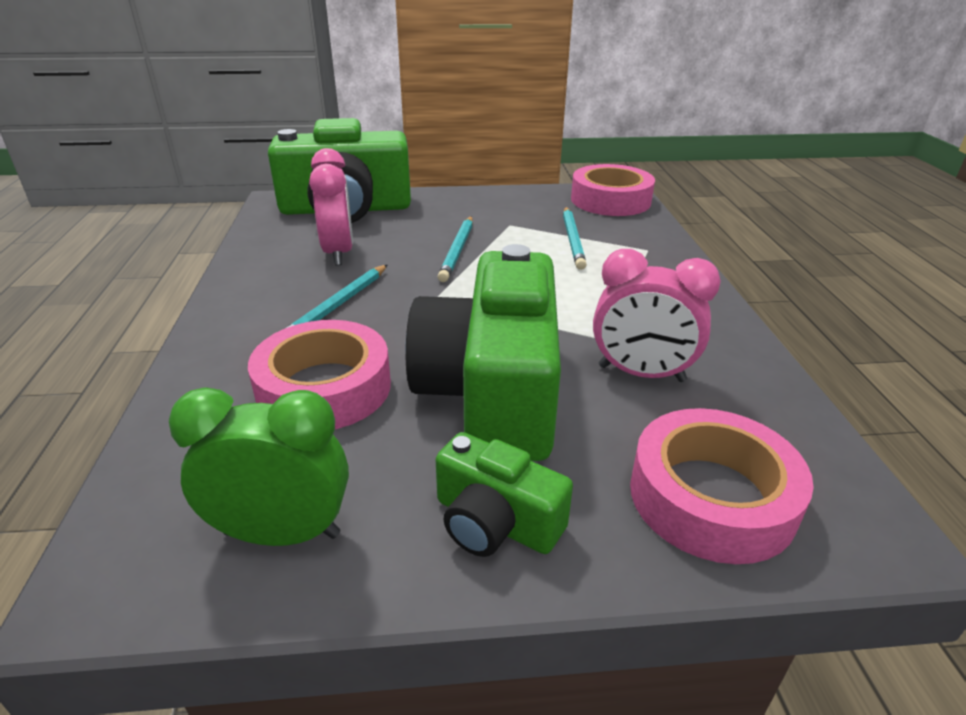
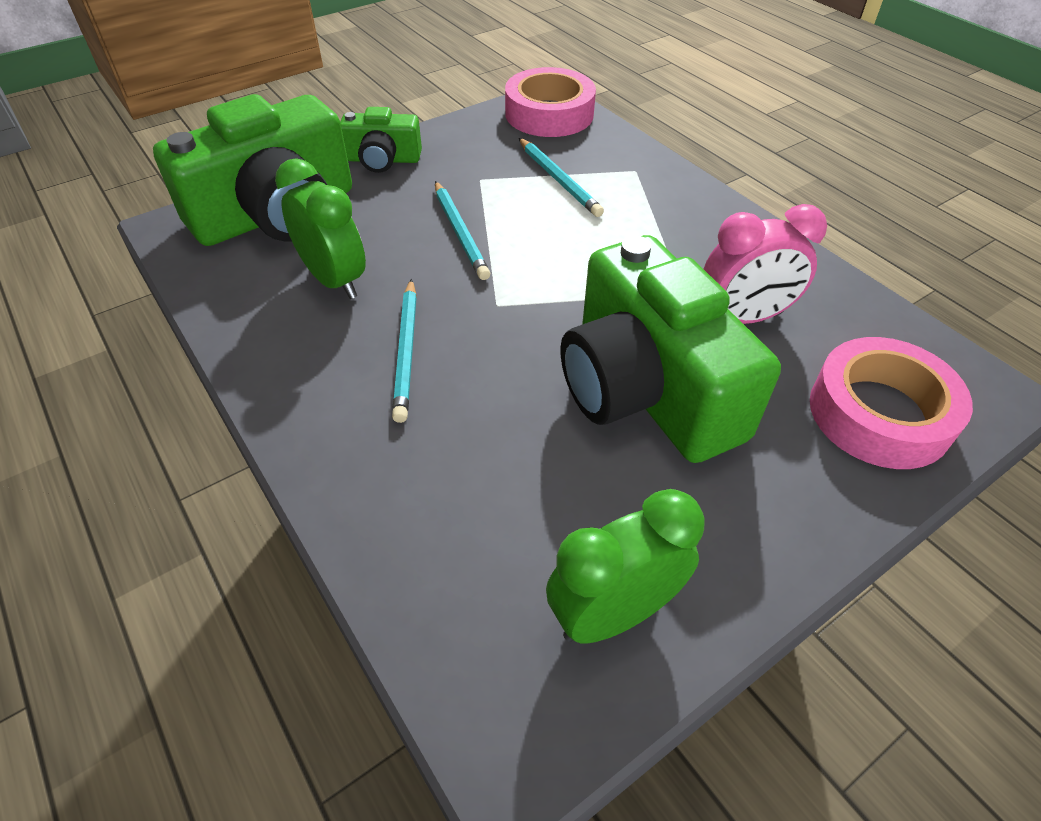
camera: 30 degrees left, 15 degrees up
(324, 388) = (495, 453): pink tape -> none
(338, 253) = (334, 280): pink clock -> green clock
(495, 522) = (760, 513): green camera -> green camera (383, 159)

